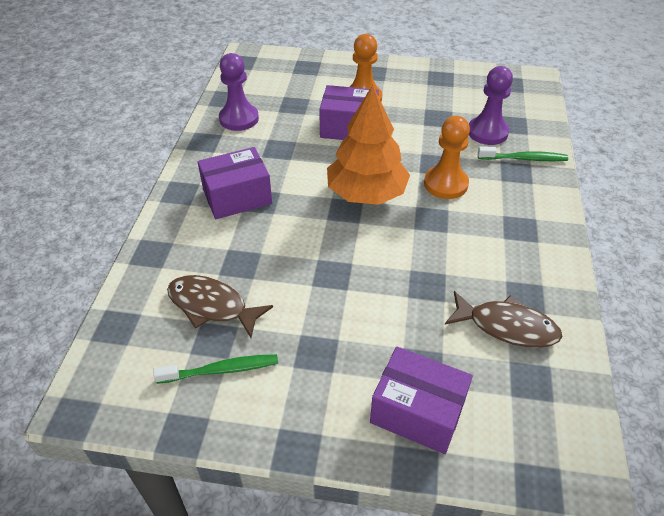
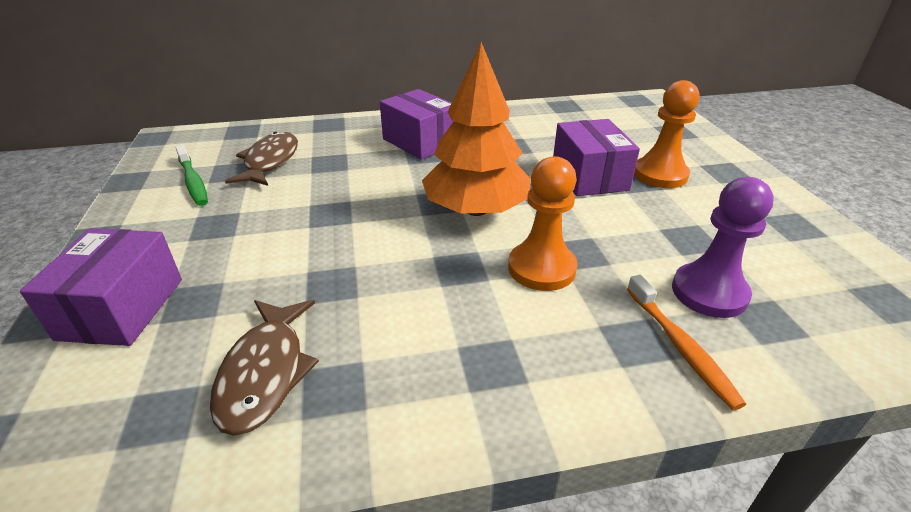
camera: 70 degrees right, 10 degrees down
(239, 119) = (539, 118): purple pawn -> none
(524, 159) = (680, 347): green toothbrush -> orange toothbrush

